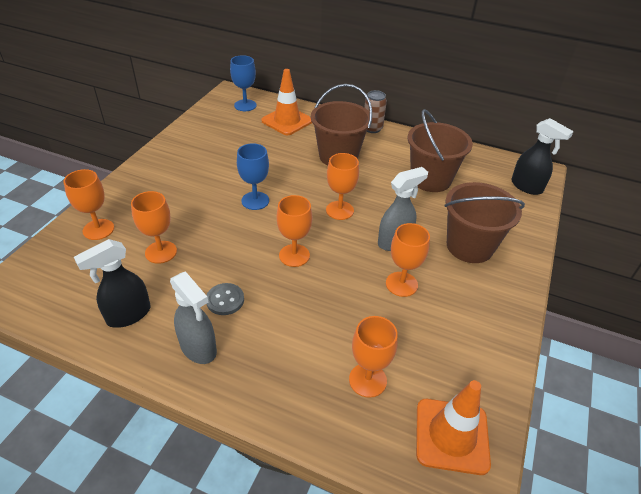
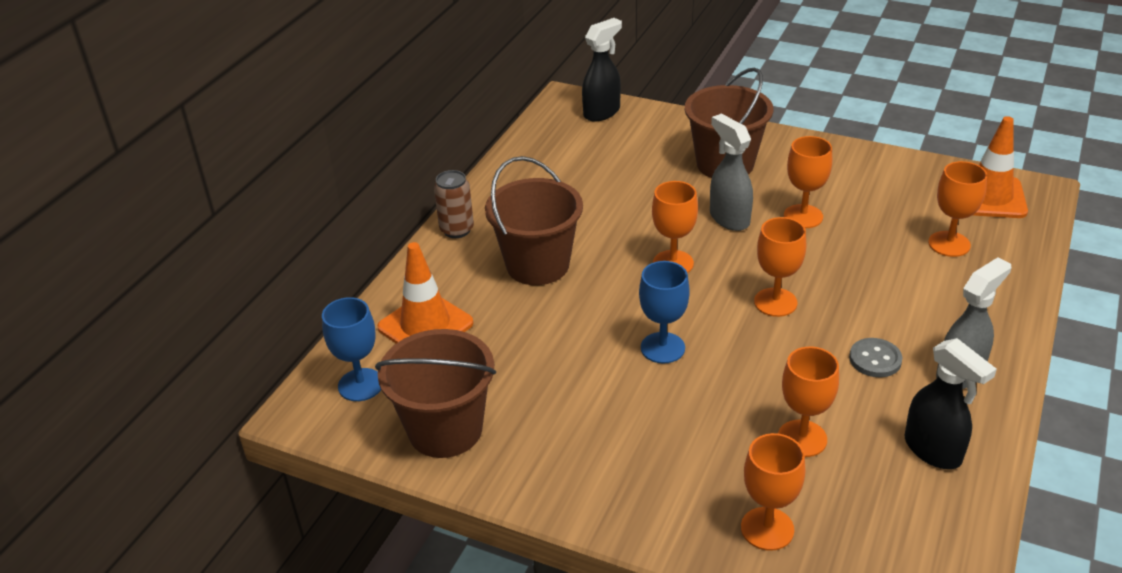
camera: 85 degrees left, 5 degrees down
(430, 179) = (592, 183): brown bucket -> brown bucket (445, 430)

